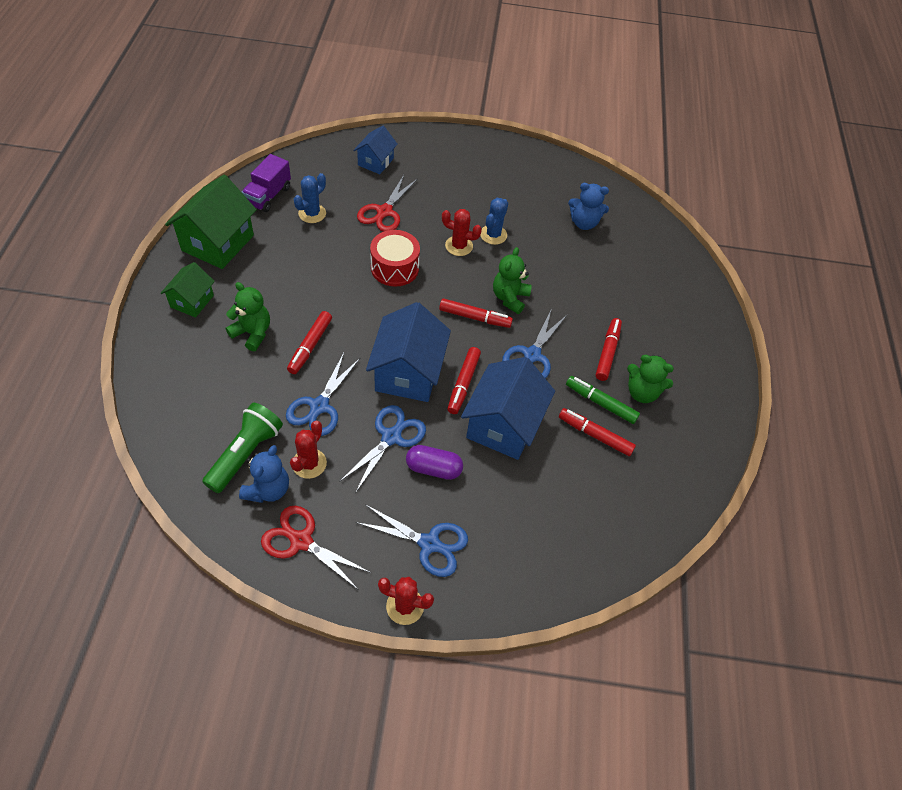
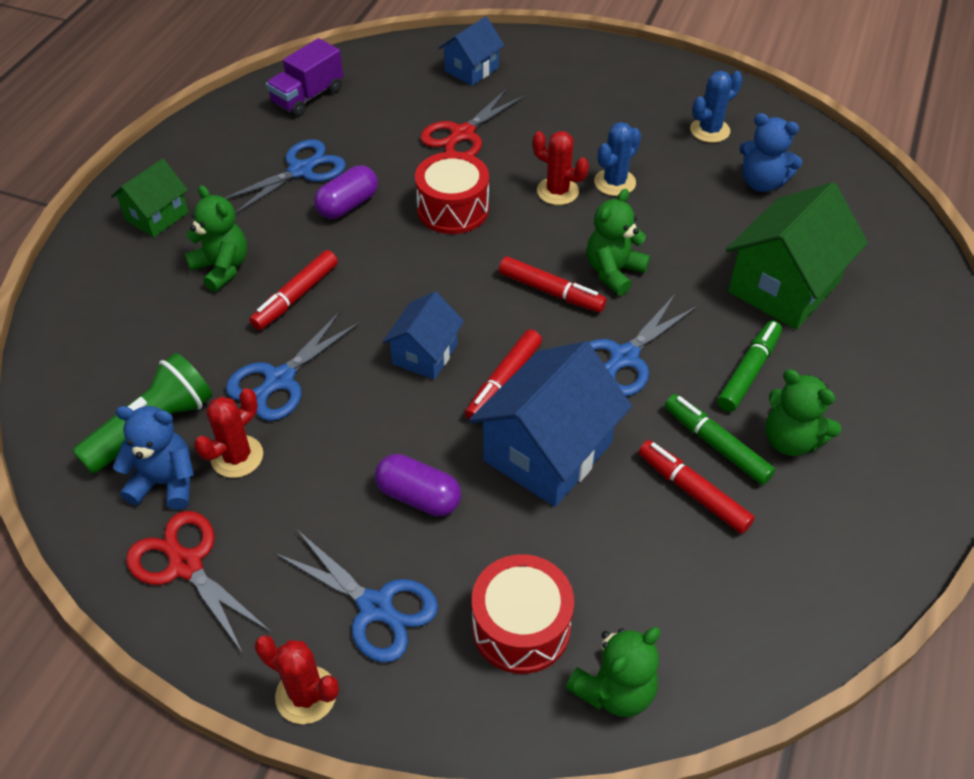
camera: 20 degrees right, 5 degrees down
(218, 243) = (219, 147): green house -> green house (784, 287)
(268, 489) = (165, 482): blue teddy bear -> blue teddy bear turned 120 degrees counterclockwise
(312, 213) = (359, 125): blue cactus -> blue cactus (709, 130)
(323, 274) = (348, 205): none -> purple capsule
(391, 437) = (369, 440): blue scissors -> blue scissors (300, 171)
(408, 373) = (425, 354): blue house -> blue house, size x0.57
(519, 538) = (521, 627): none -> red drum
(582, 564) = (614, 690): none -> green teddy bear
(607, 352) = (748, 372): red marker -> green marker

